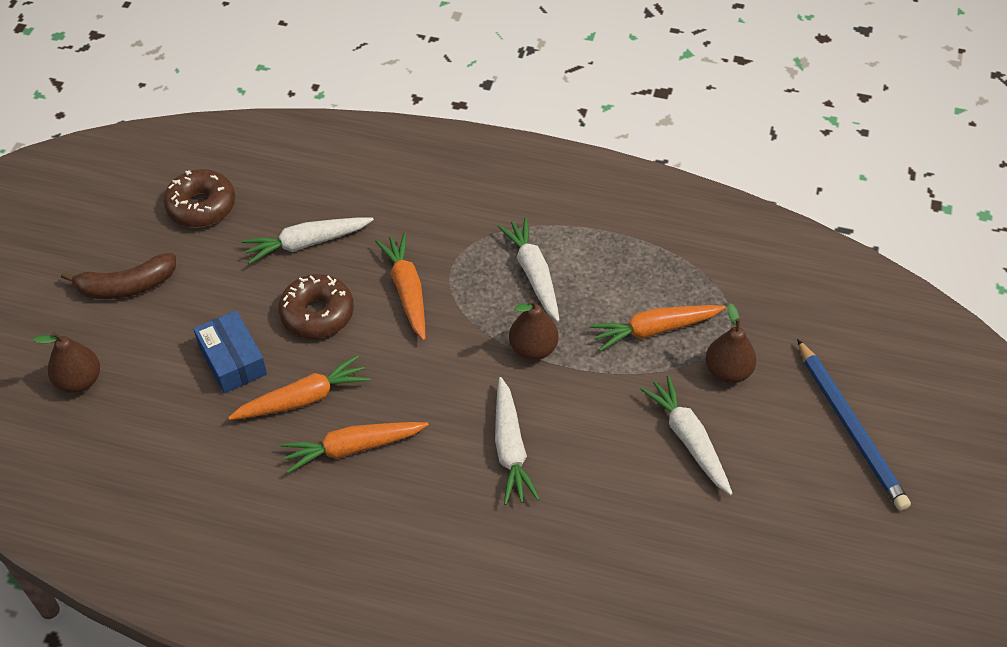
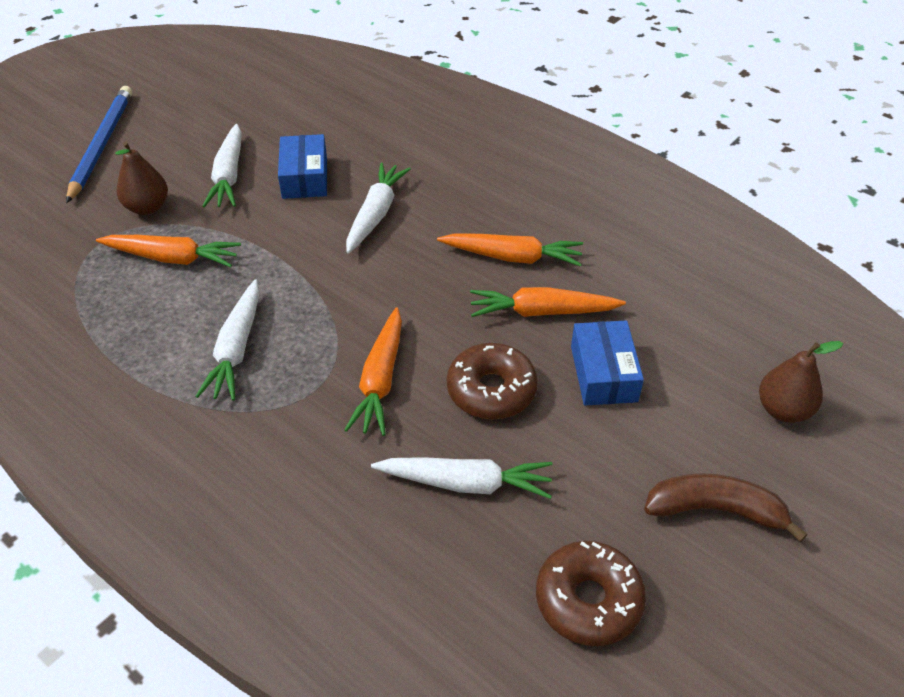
camera: 155 degrees left, 5 degrees down
(533, 349) = (295, 280): brown pear -> none
(612, 467) = (304, 177): none -> blue box

